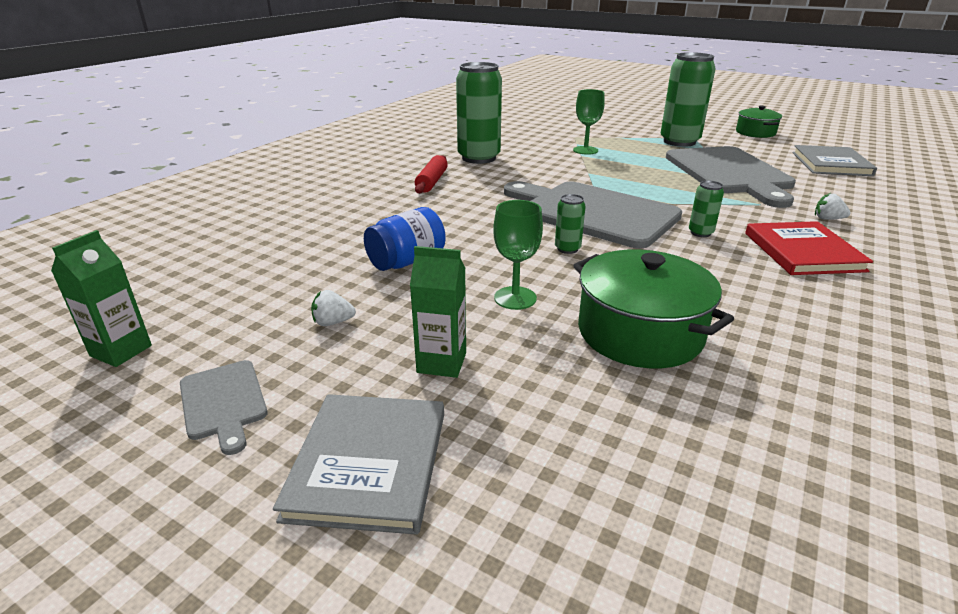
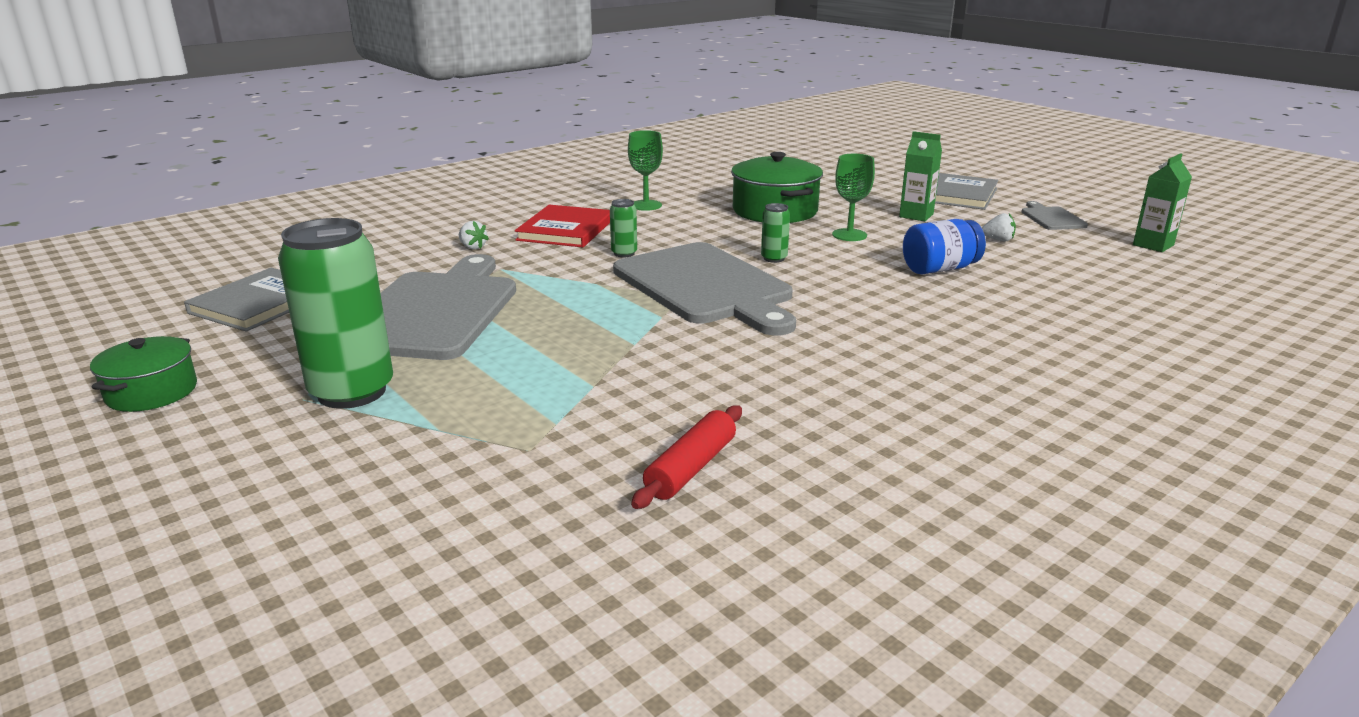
camera: 160 degrees left, 5 degrees down
(432, 182) = (898, 367): red rolling pin -> red rolling pin (691, 468)
(479, 158) = (791, 413): green can -> none
(585, 150) = (566, 399): green goblet -> green goblet (646, 205)

